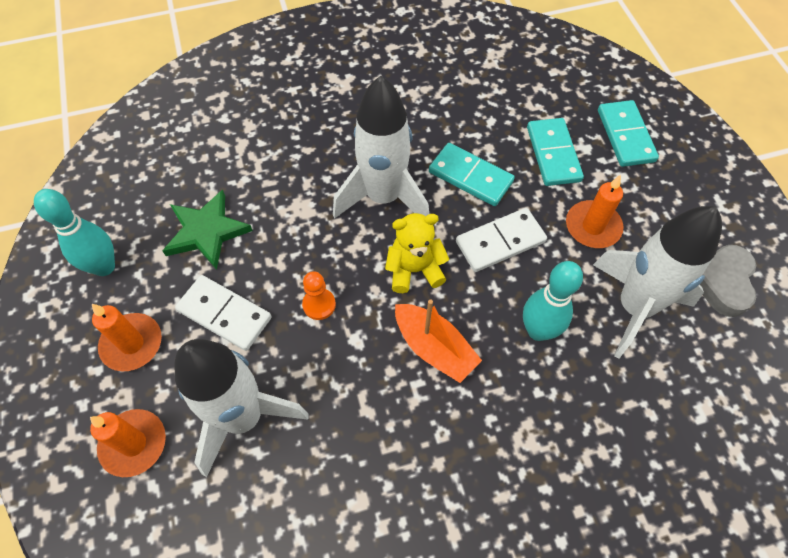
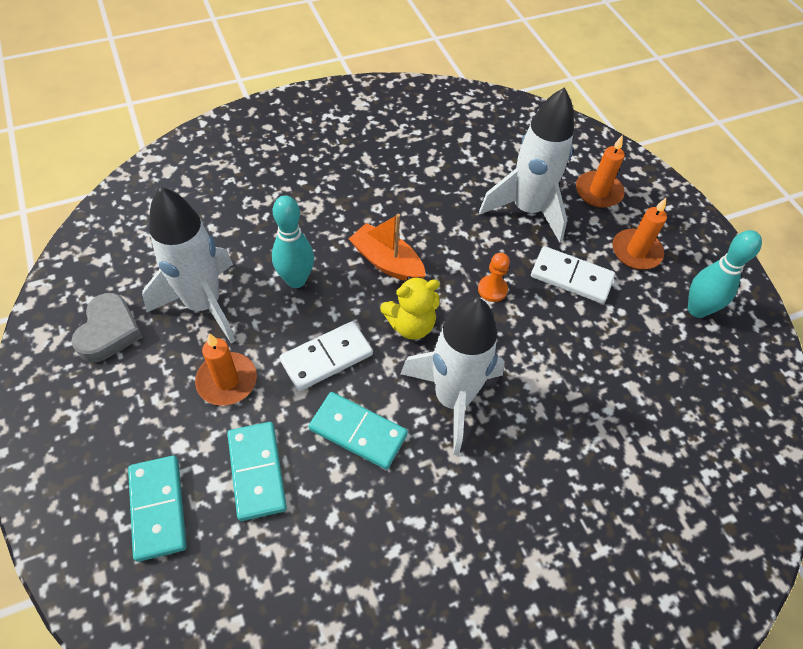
camera: 170 degrees right, 5 degrees down
(206, 231) = (621, 348): green star -> none

